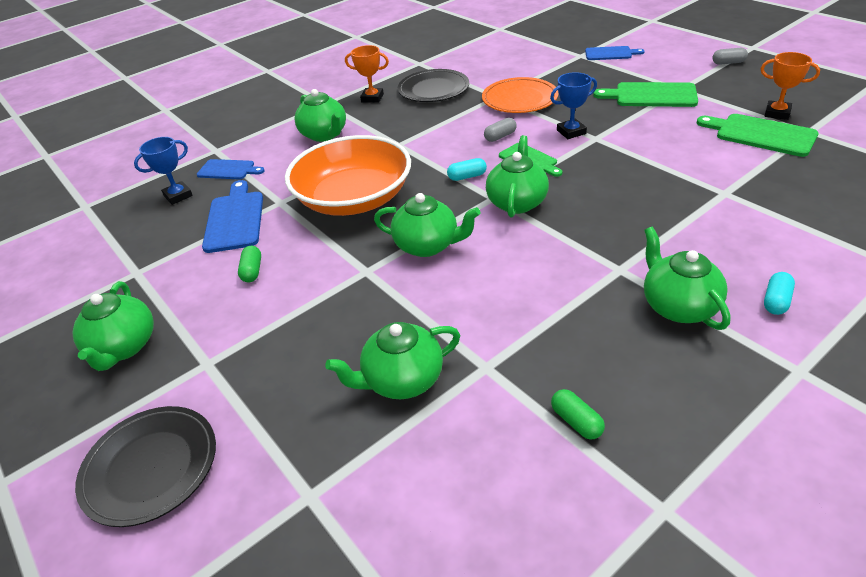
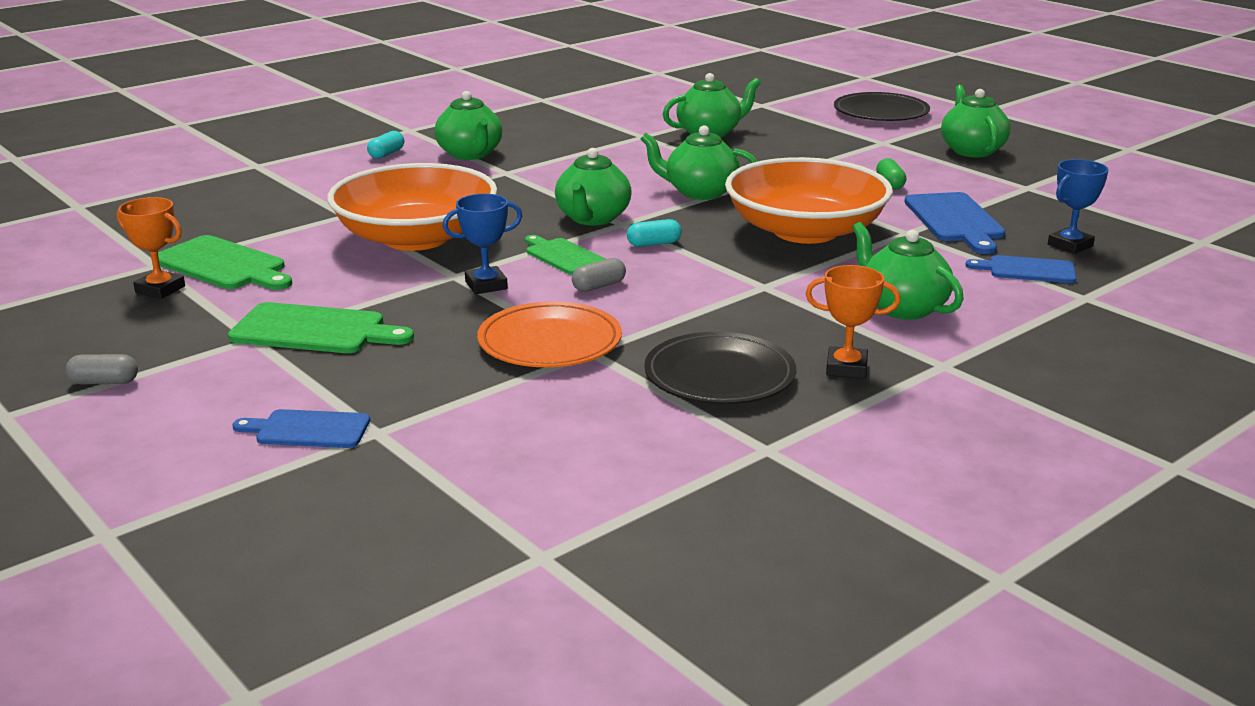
camera: 175 degrees right, 15 degrees down
(576, 421) = (581, 119): green capsule -> none
(645, 170) = (416, 237): none -> orange bowl

